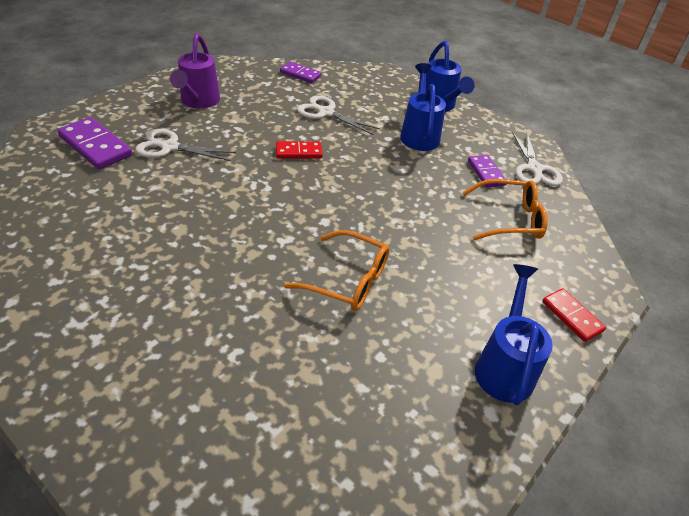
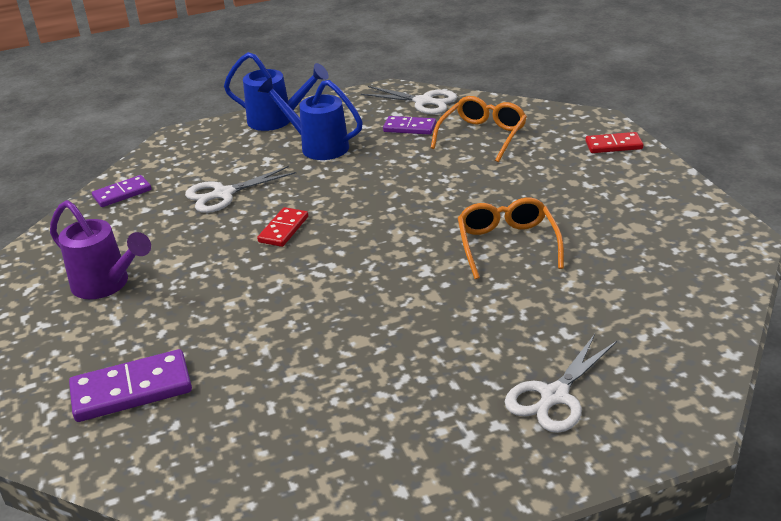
camera: 55 degrees left, 10 degrees down
(169, 147) = (190, 325): white scissors -> white scissors (554, 396)
(348, 280) = (507, 245): orange glasses -> orange glasses turned 60 degrees counterclockwise
(504, 366) = (649, 192): blue watering can -> none

